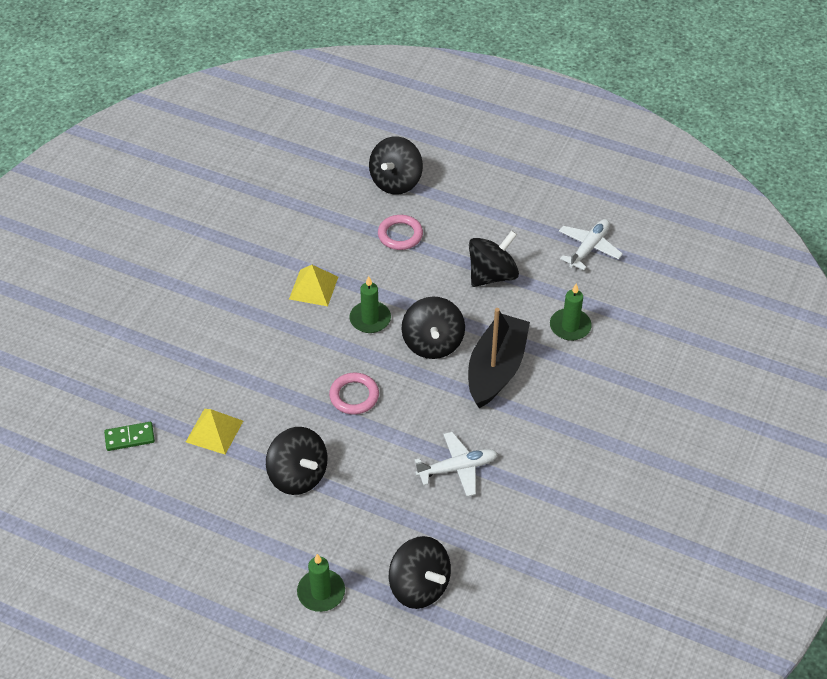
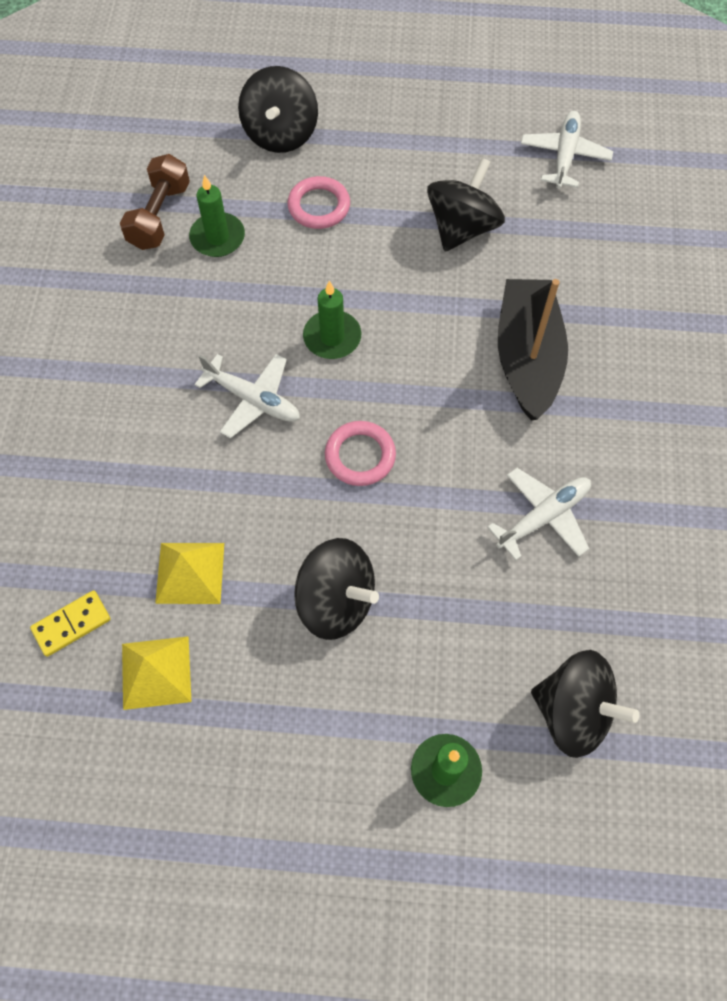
camera: 20 degrees left, 15 degrees up
(129, 437) = (71, 624): green domino -> yellow domino
(291, 212) = (159, 216): none -> brown dumbbell
(300, 342) = (252, 399): none -> white plane
(313, 287) = (236, 315): yellow pyramid -> yellow pyramid (156, 672)
(433, 343) = (429, 346): black spinning top -> none
(570, 326) = (591, 269): green candle -> green candle (217, 237)

